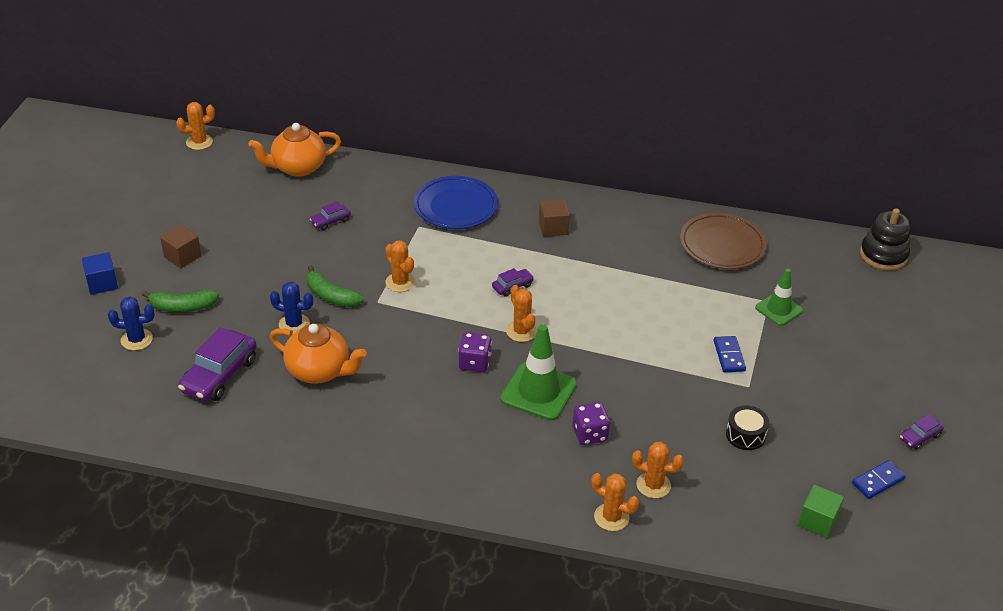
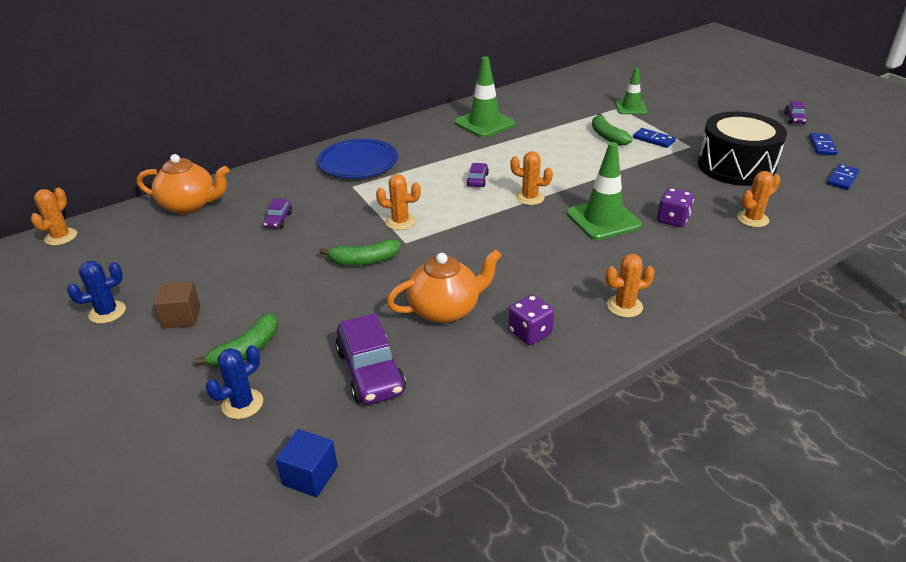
camera: 45 degrees left, 5 degrees down
(102, 283) = (126, 388): blue cube -> blue cube (310, 476)
(294, 324) = (369, 295): blue cactus -> blue cactus (107, 312)
(298, 167) = (189, 205): orange teapot -> orange teapot turned 105 degrees counterclockwise
(474, 363) = (537, 231): purple dice -> purple dice (530, 333)
(553, 228) = (442, 140): brown cube -> none
(611, 517) = (771, 250): orange cactus -> orange cactus (624, 306)
(616, 234) = (484, 123): none -> green traffic cone
(694, 322) = (607, 136): none -> green banana
(722, 245) = (548, 98): brown plate -> none
(745, 435) = (736, 166): black drum -> black drum, size x2.28
(817, 521) = (842, 179): green cube -> blue domino
(883, 255) = (625, 63): black stacking toy -> none

